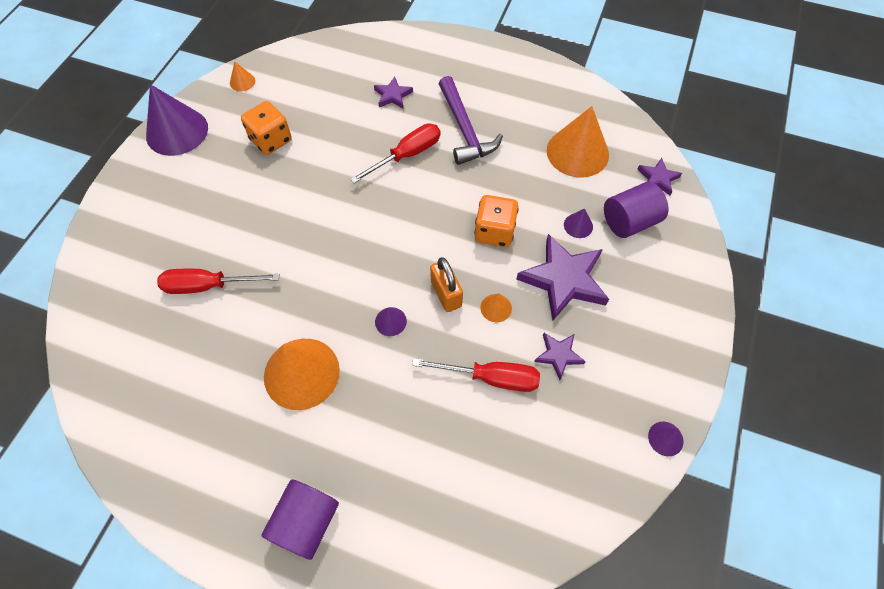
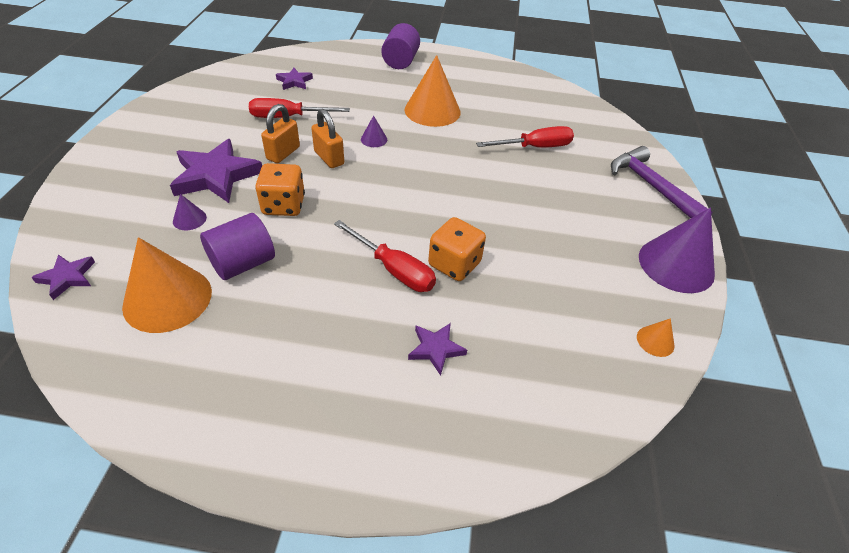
camera: 165 degrees right, 15 degrees down
(271, 140) = (563, 268): orange dice -> orange dice (454, 264)
(407, 155) = (394, 269): red screwdriver -> red screwdriver turned 90 degrees counterclockwise
(465, 130) = (323, 310): purple hammer -> purple hammer (651, 186)
(496, 308) = (283, 153): orange cone -> orange padlock
(558, 355) = (231, 131): purple star -> purple star (294, 81)
(629, 221) = (127, 228): purple cylinder -> purple cylinder (243, 263)
(665, 438) = (158, 100): purple cone -> none

